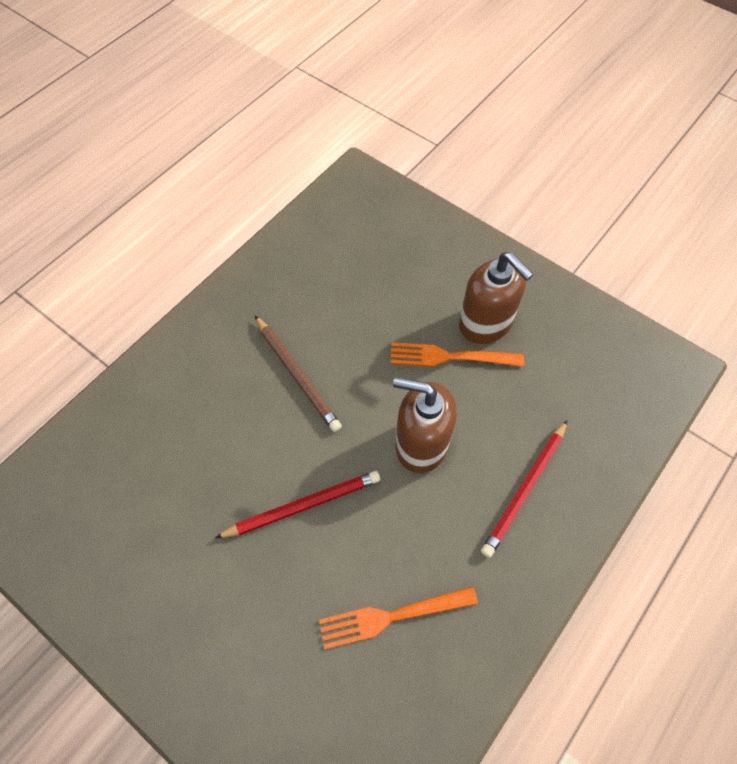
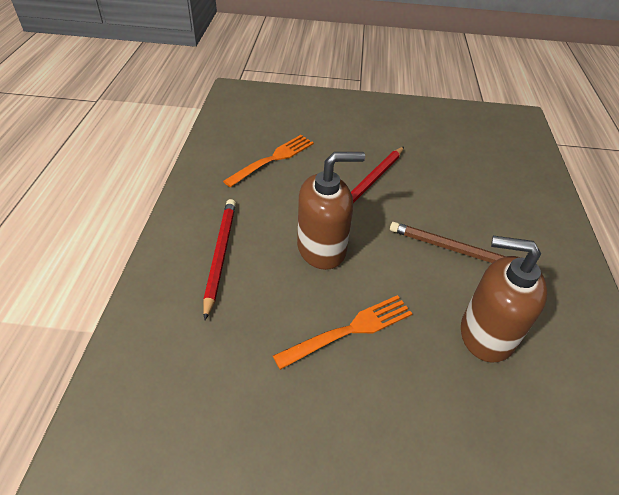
camera: 145 degrees right, 15 degrees down
(486, 323) = (339, 387): brown soap dispenser -> brown soap dispenser (486, 334)

